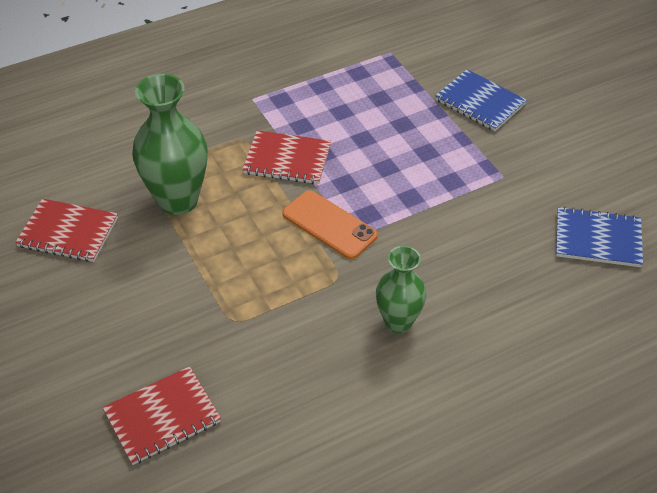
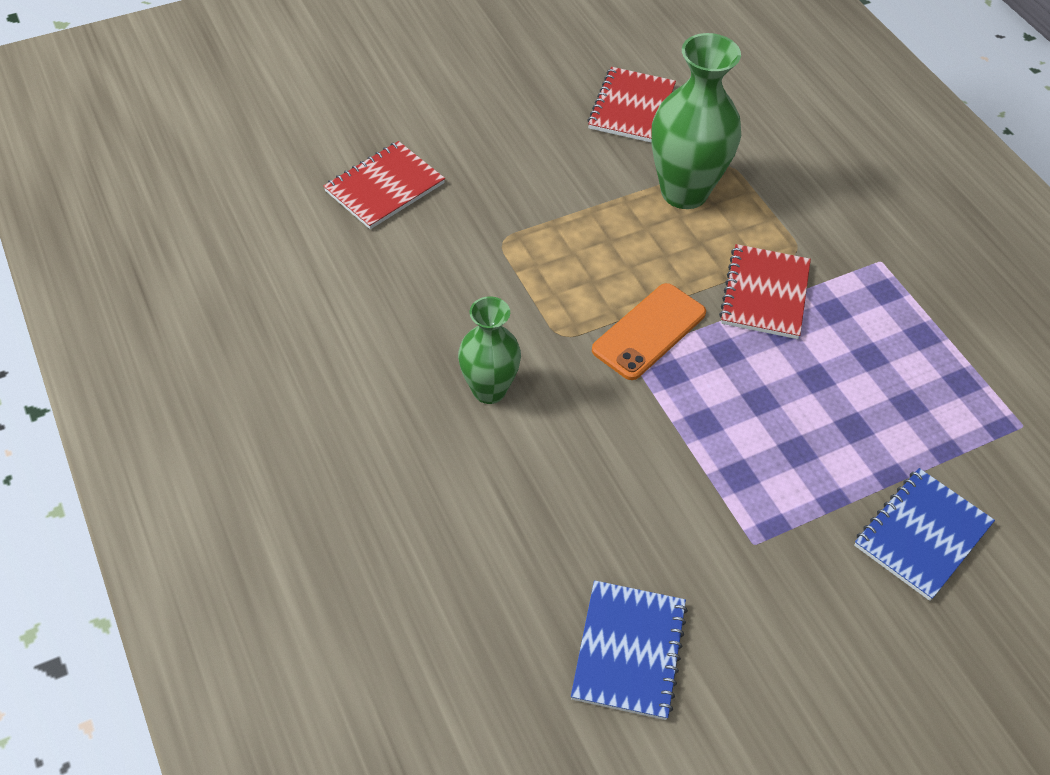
camera: 90 degrees right, 5 degrees up
(162, 417) = (385, 187): red notebook -> red notebook turned 75 degrees clockwise

